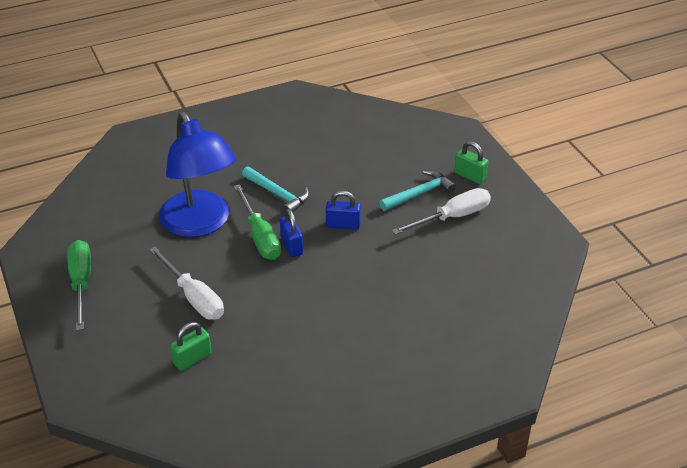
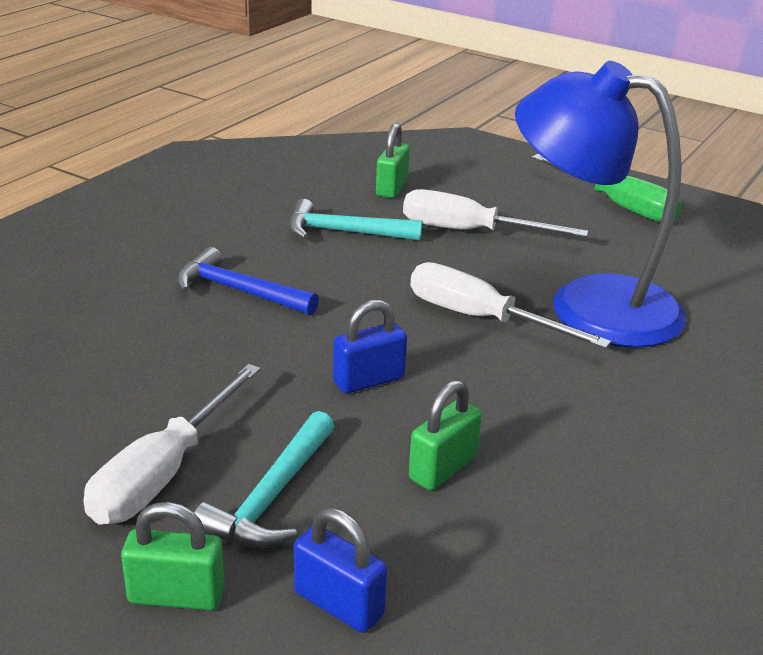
camera: 145 degrees right, 10 degrees down
(260, 236) = (480, 318): green screwdriver -> white screwdriver
(278, 194) = (540, 388): turquoise hammer -> turquoise hammer (345, 232)
(291, 246) = (417, 323): blue padlock -> blue padlock (338, 604)
(350, 180) = (443, 468): none -> green padlock
(359, 301) = (239, 291): none -> blue hammer

